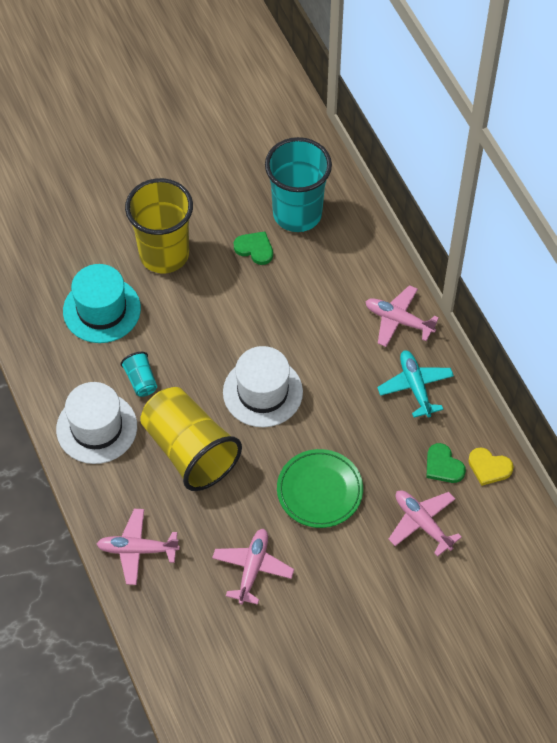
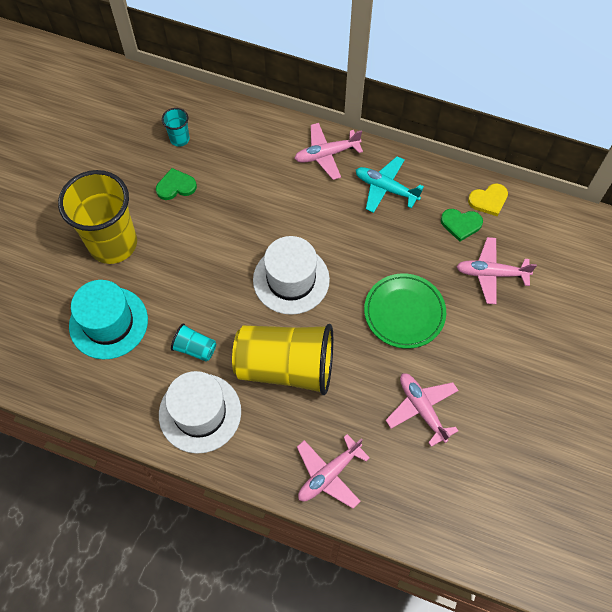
camera: 45 degrees left, 5 degrees up
(297, 213) = (179, 139): turquoise cup -> turquoise cup, size x0.43

